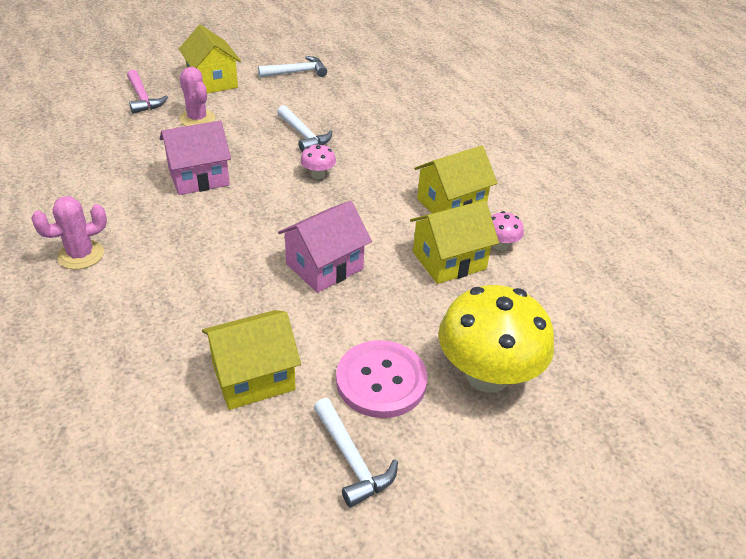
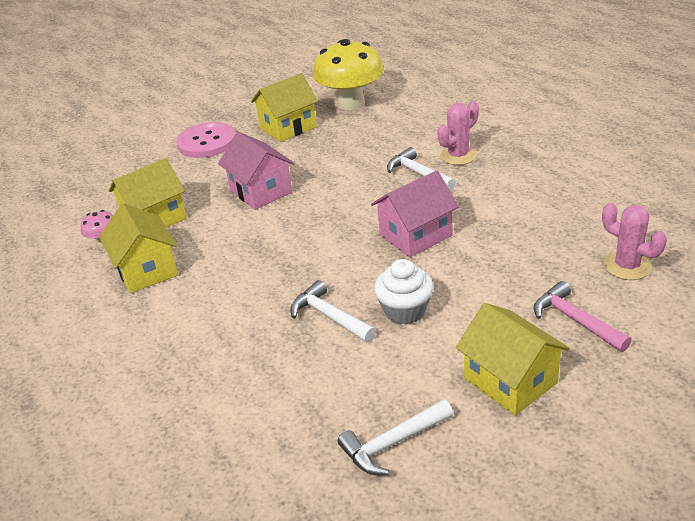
camera: 175 degrees right, 5 degrees down
(197, 119) = (476, 306): pink cactus -> pink cactus (627, 266)
(248, 127) = (405, 310): none -> white cupcake
(318, 175) = (293, 268): pink mushroom -> none
(324, 266) = (261, 191): pink house -> pink house turned 75 degrees counterclockwise
(352, 460) = (220, 112): white hammer -> white hammer (418, 173)
(451, 204) = (146, 270): yellow house -> yellow house turned 75 degrees counterclockwise
(487, 375) = (136, 158): yellow mushroom -> yellow mushroom (351, 103)

